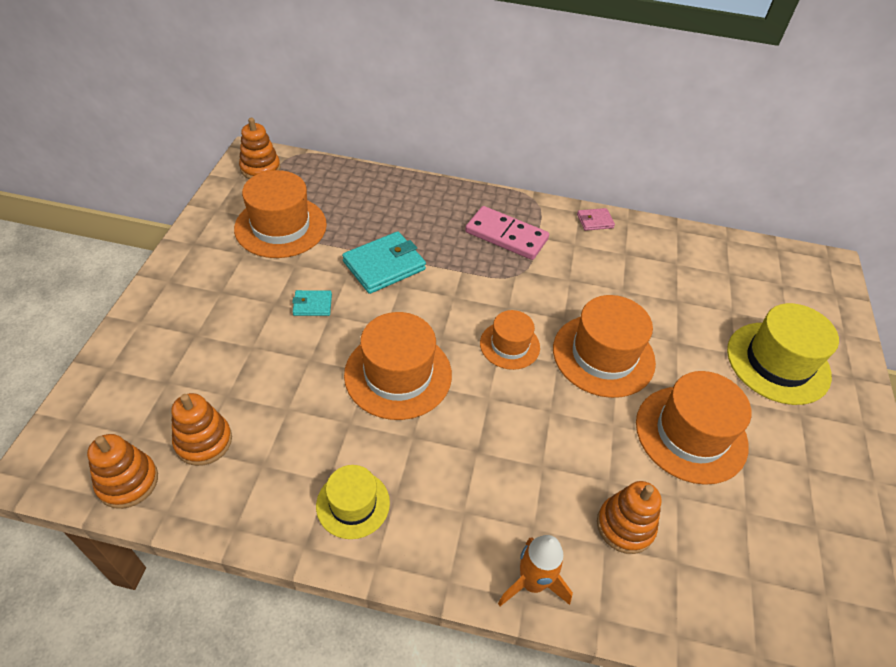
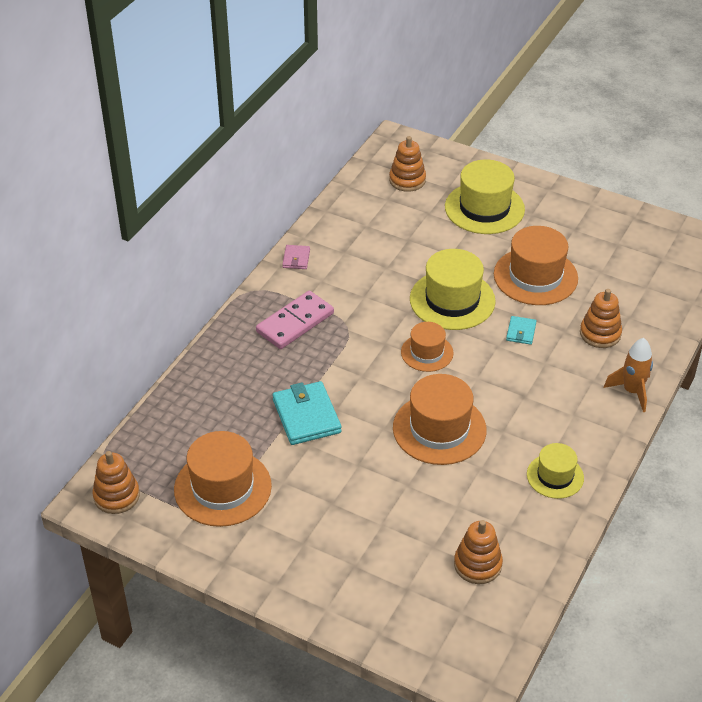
camera: 70 degrees left, 5 degrees down
(128, 482) = (506, 617): orange stacking toy -> orange stacking toy (407, 180)
(312, 305) = (342, 475): turquoise wallet -> turquoise wallet (521, 332)
(603, 355) = (452, 300): orange hat -> yellow hat

